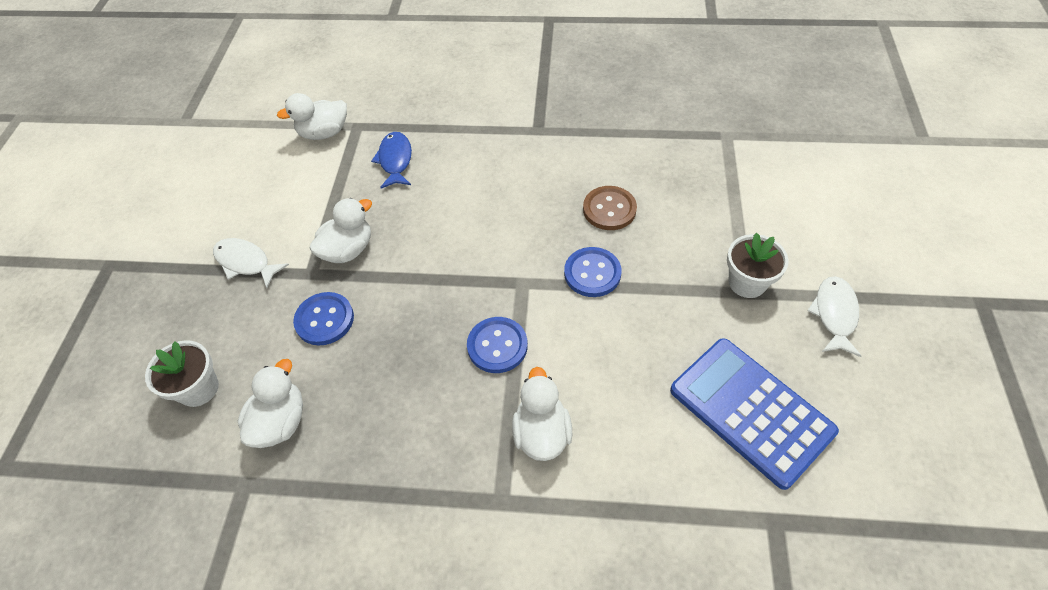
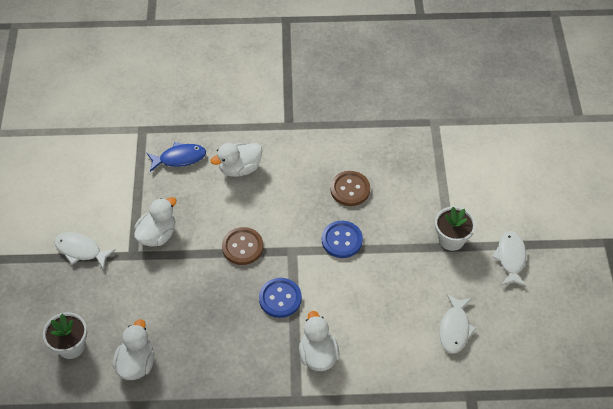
camera: 10 degrees left, 0 degrees up
(324, 133) = (116, 137): white duck -> white duck (240, 168)
(324, 320) = (151, 289): blue button -> none
(395, 160) = (179, 158): blue fish -> blue fish turned 90 degrees clockwise
(456, 273) = (242, 247): none -> brown button
(750, 411) = (454, 328): blue calculator -> white fish

